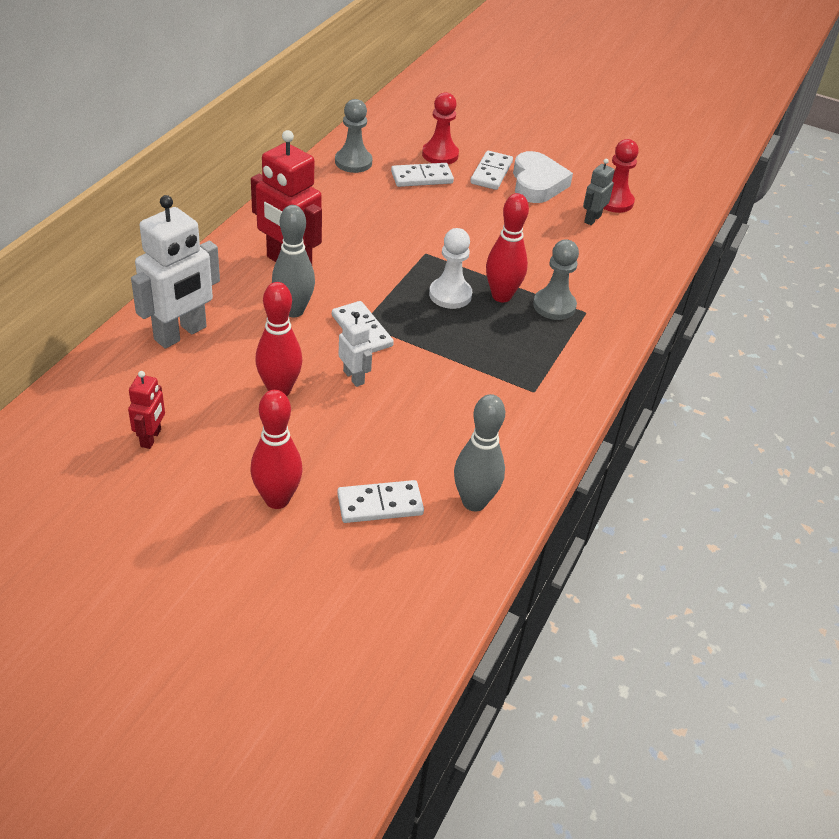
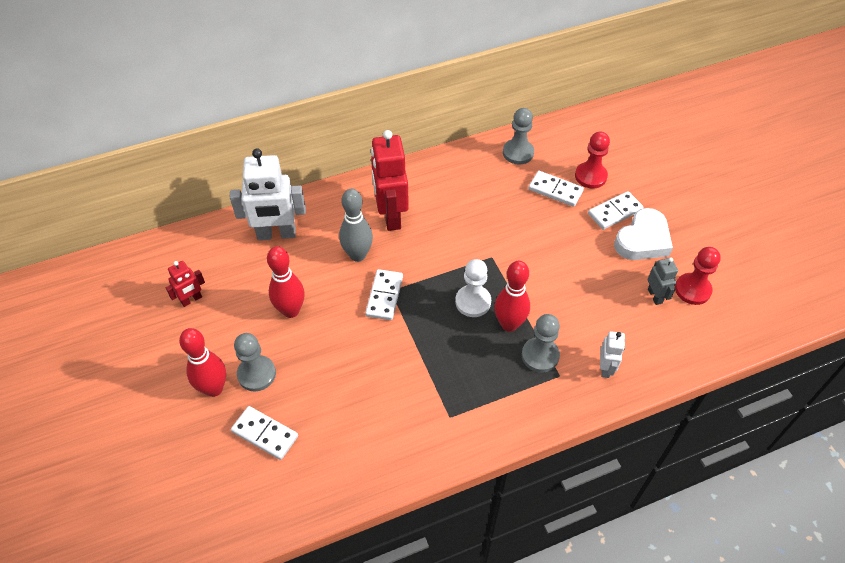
camera: 45 degrees right, 10 degrees up
(309, 461) = (256, 374): none -> grey pawn
(354, 377) = (344, 329): white robot -> white robot (605, 368)
(474, 502) = (321, 474): grey bowling pin -> none
(592, 219) = (655, 296): grey robot -> grey robot turned 90 degrees clockwise

